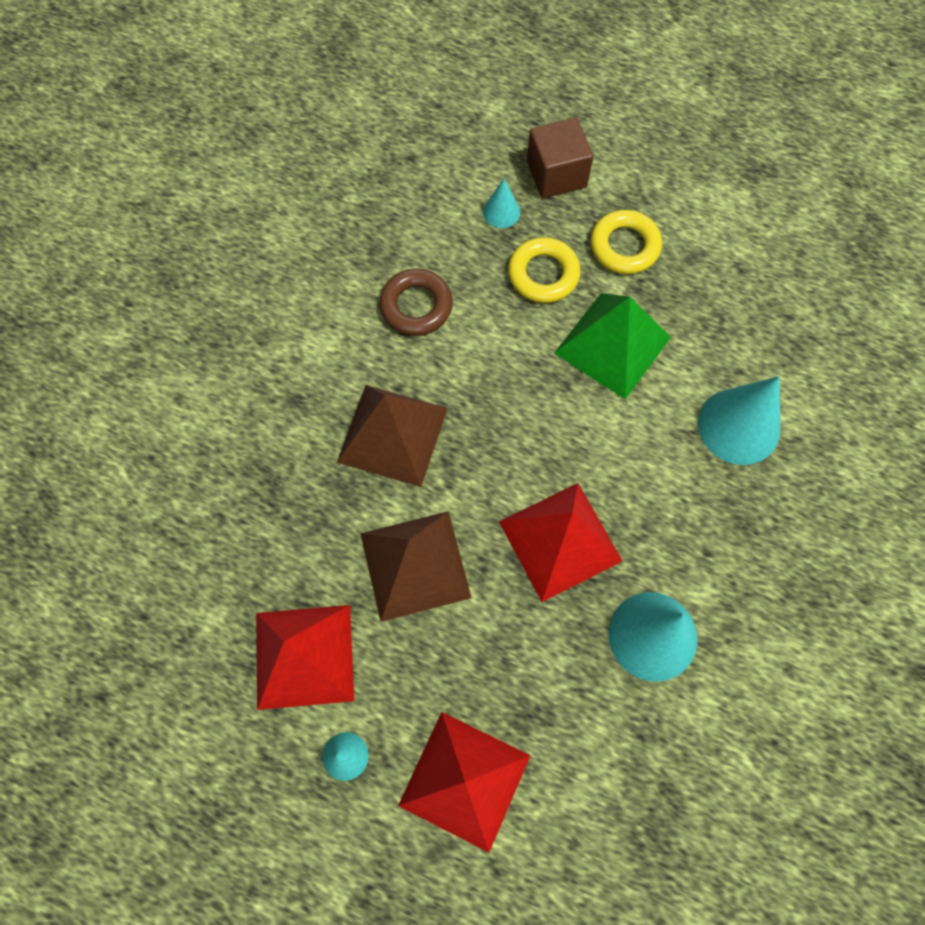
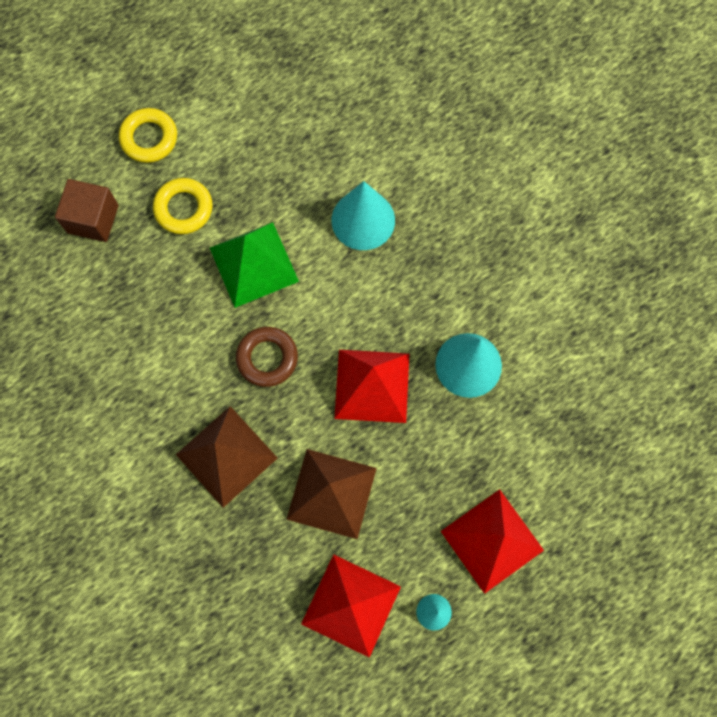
camera: 60 degrees left, 5 degrees up
(416, 306) = (135, 382): brown ring -> brown ring (267, 358)
(501, 212) = (98, 277): turquoise cone -> none
(543, 274) = (169, 278): yellow ring -> yellow ring (149, 138)

